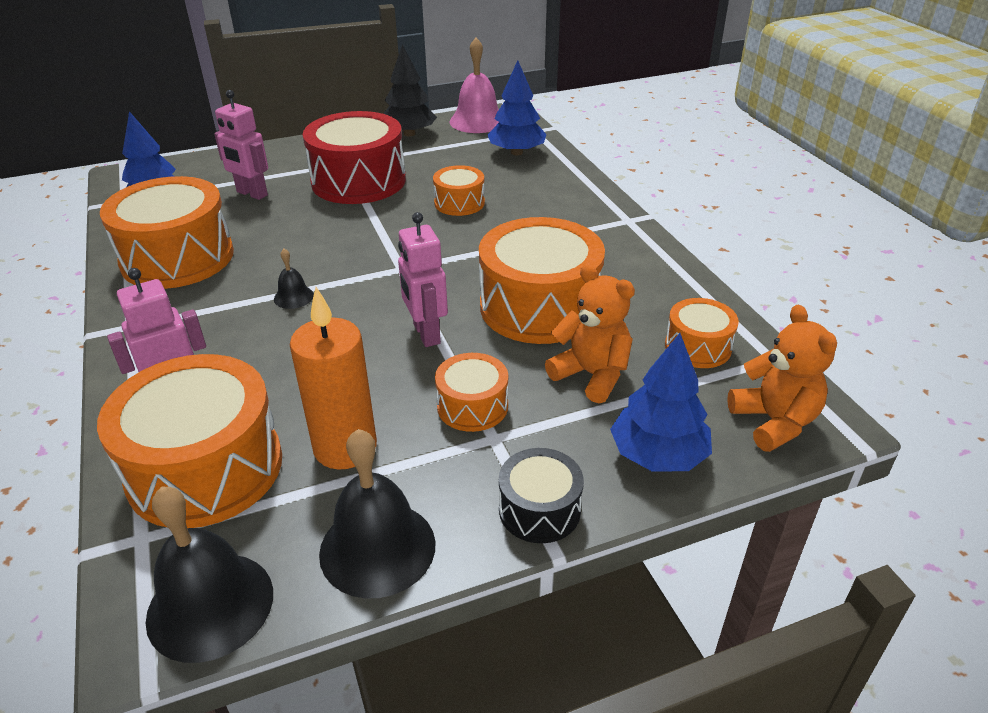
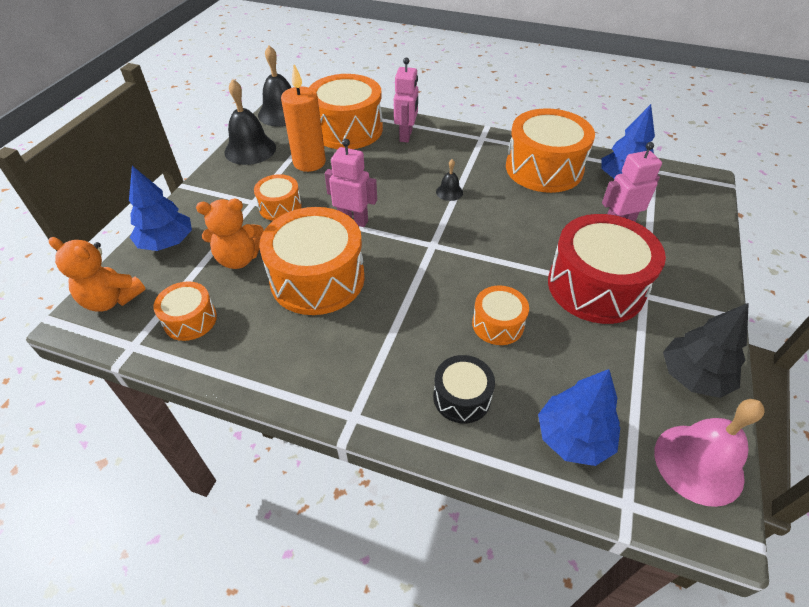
camera: 130 degrees right, 10 degrees up
(539, 510) = (202, 192): black drum -> black drum (462, 397)

